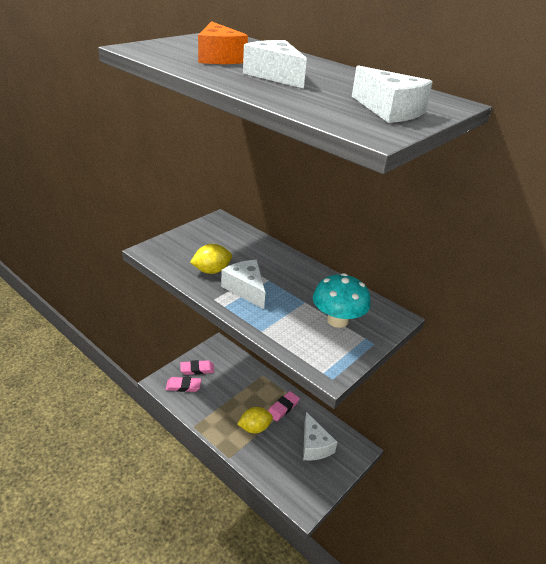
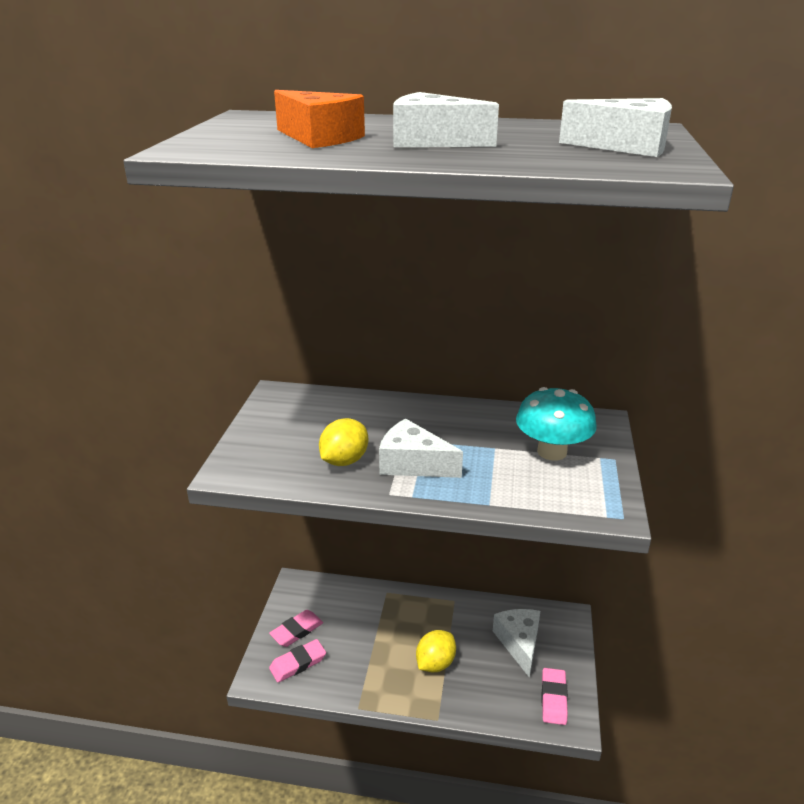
camera: 30 degrees left, 5 degrees down
(283, 408) = (446, 619): pink eraser -> pink eraser (553, 698)
(314, 445) = (519, 643): white cheese -> white cheese turned 135 degrees counterclockwise

